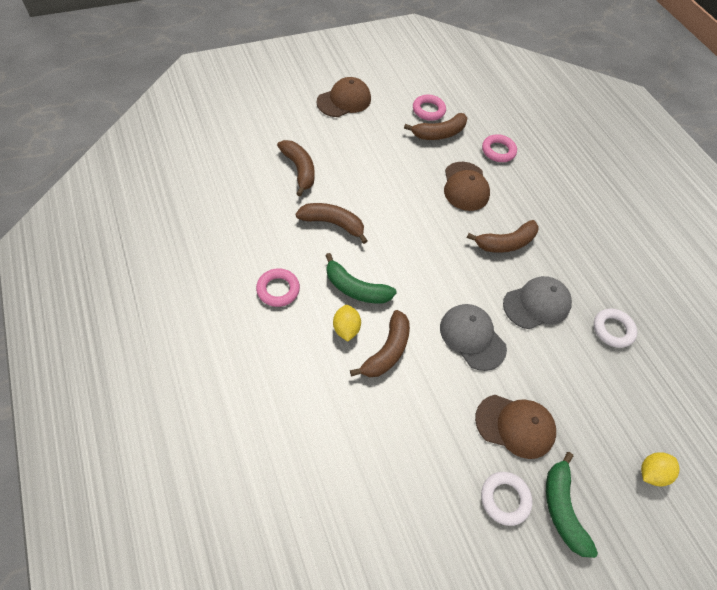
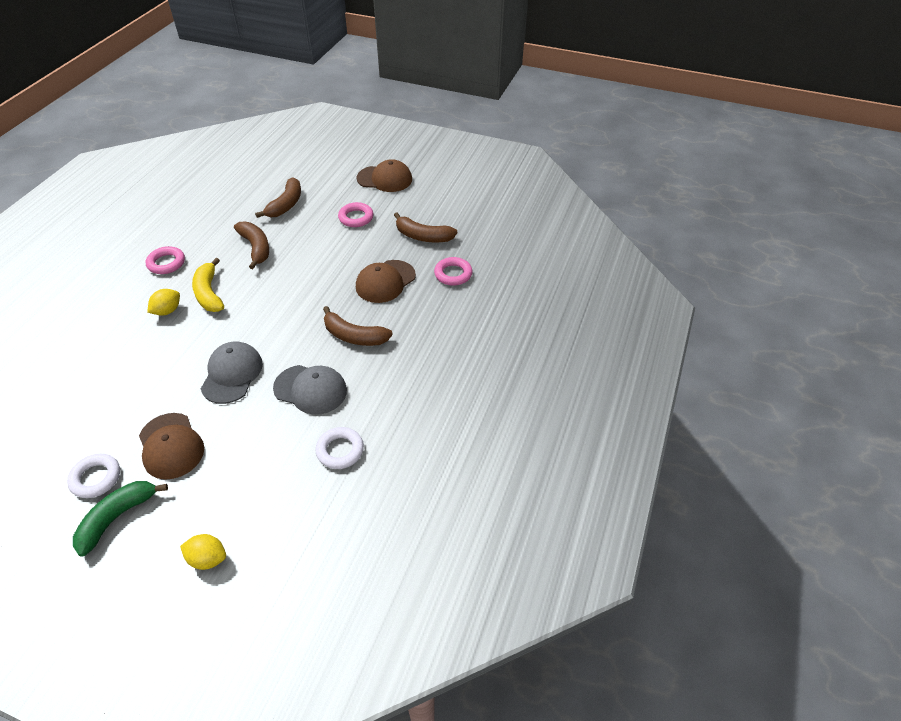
camera: 50 degrees right, 10 degrees down
(355, 288) = (209, 293): green banana -> yellow banana
(387, 351) = (169, 341): brown banana -> none
(428, 110) = (440, 217): pink ring -> pink ring (356, 218)

